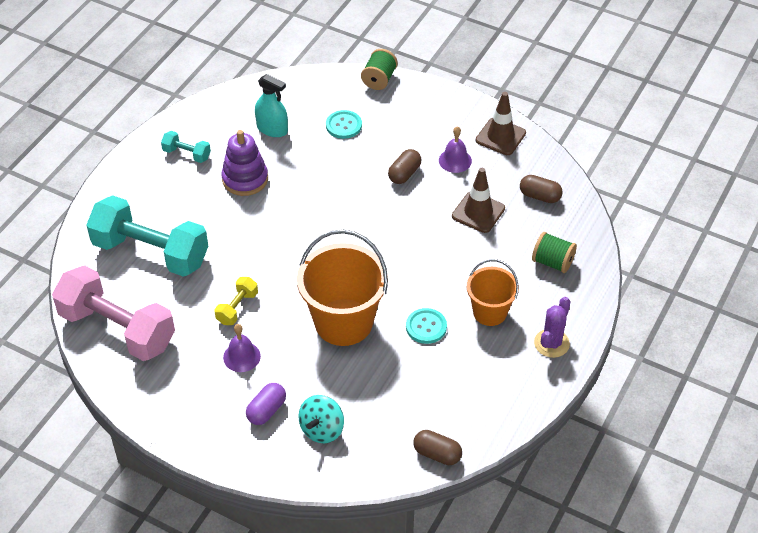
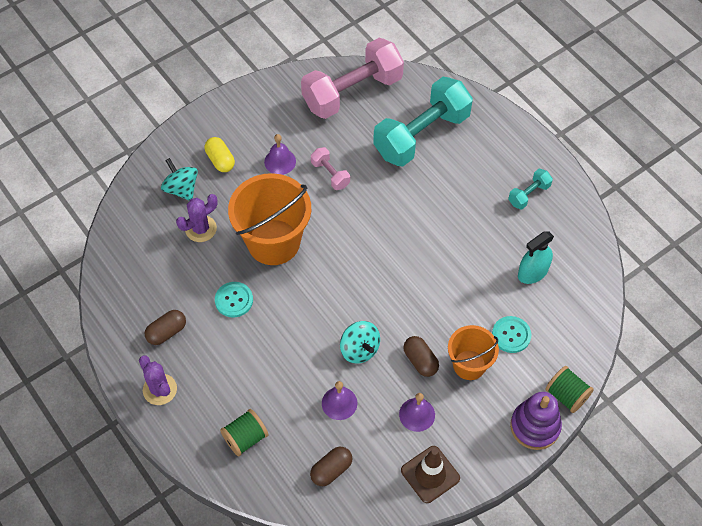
camera: 115 degrees right, 10 degrees up
(237, 308) = (330, 174): yellow dumbbell -> pink dumbbell
(245, 179) = (475, 228): purple stacking toy -> purple stacking toy (535, 426)
(266, 410) = (220, 160): purple capsule -> yellow capsule
(362, 389) = (201, 229): none -> purple cactus
(419, 217) = (359, 349): none -> turquoise spinning top
(437, 454) = (112, 255): brown capsule -> brown capsule (167, 332)
(478, 212) = (339, 403): brown traffic cone -> purple bell
(490, 312) = (220, 356): orange bucket -> orange bucket (469, 365)

